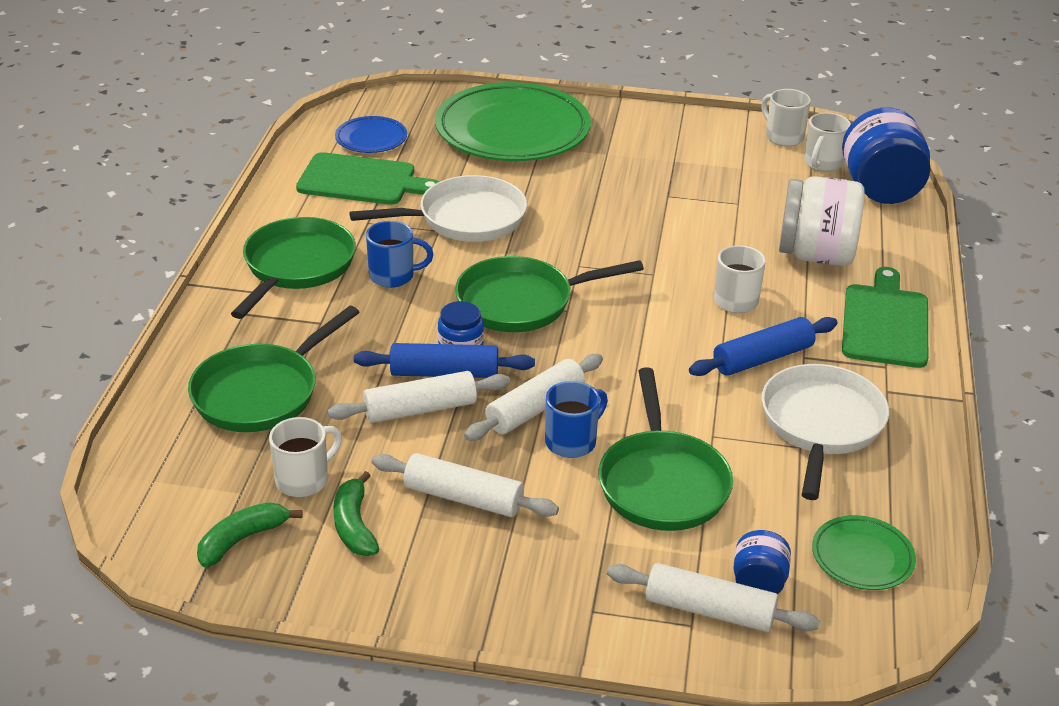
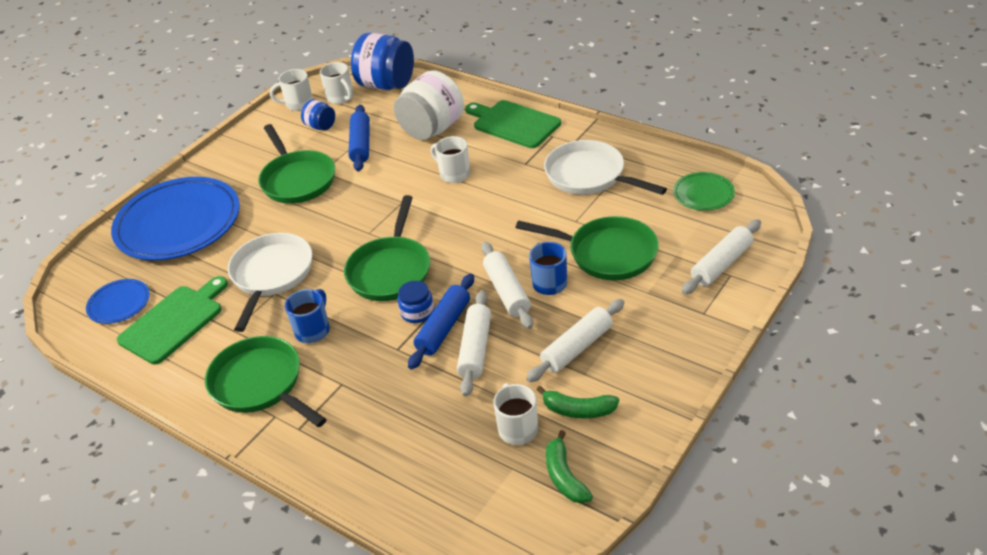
camera: 60 degrees left, 5 degrees up
(262, 392) = (405, 435): green pan -> green pan (297, 179)
(512, 130) = (178, 223): green plate -> blue plate
(758, 583) = (707, 239): blue jar -> blue jar (321, 126)
(762, 358) = (517, 180): blue rolling pin -> blue rolling pin (361, 144)

